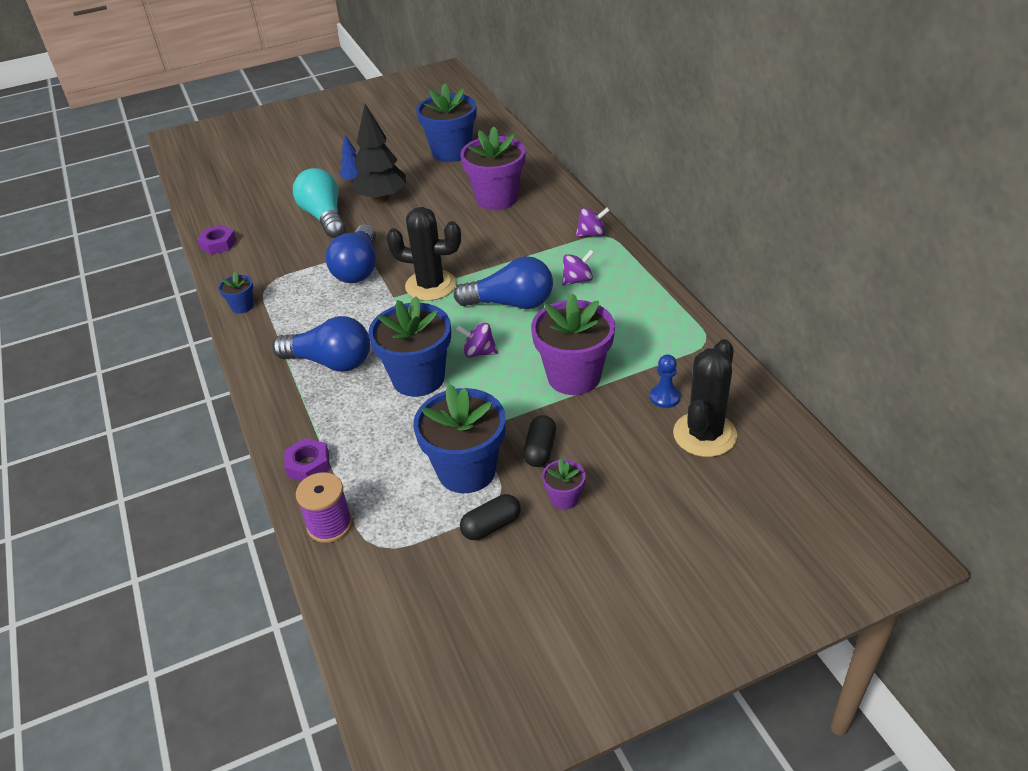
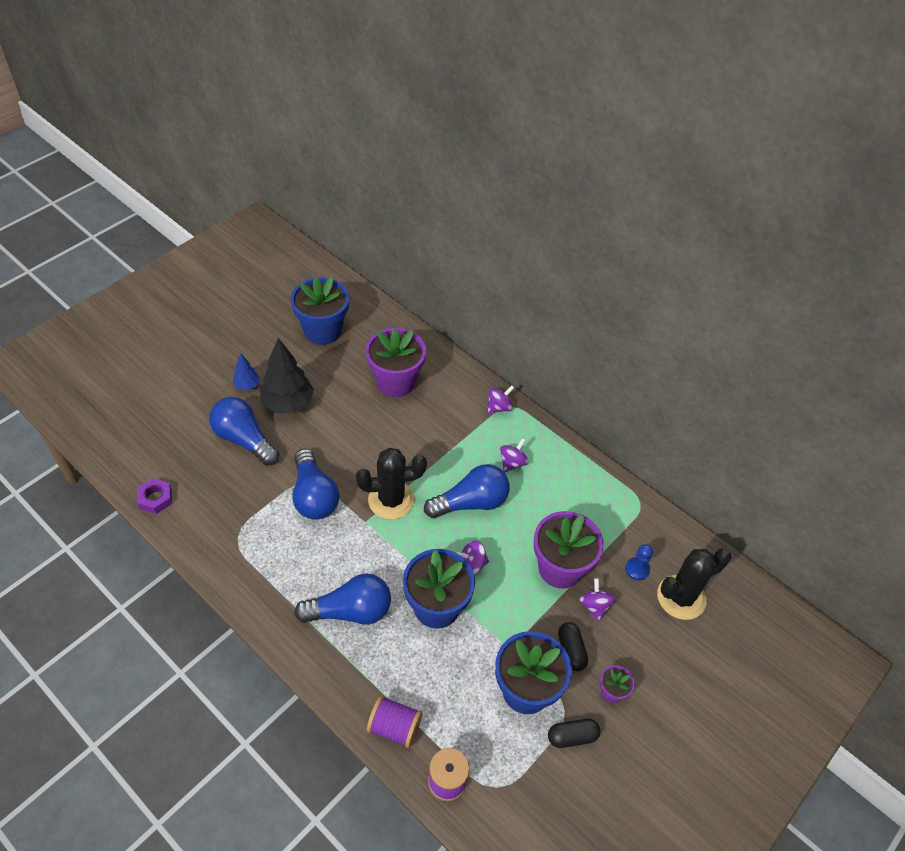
camera: 30 degrees left, 10 degrees up
(242, 306) = (228, 570): blue flower pot -> none
(308, 465) = (394, 727): purple nut -> purple spool
(324, 217) = (244, 439): turquoise light bulb -> blue light bulb
(491, 526) = (572, 737): black capsule -> black capsule turned 45 degrees clockwise
(593, 418) = (594, 606): none -> purple spinning top
(704, 434) = (681, 597): black cactus -> black cactus turned 60 degrees clockwise

